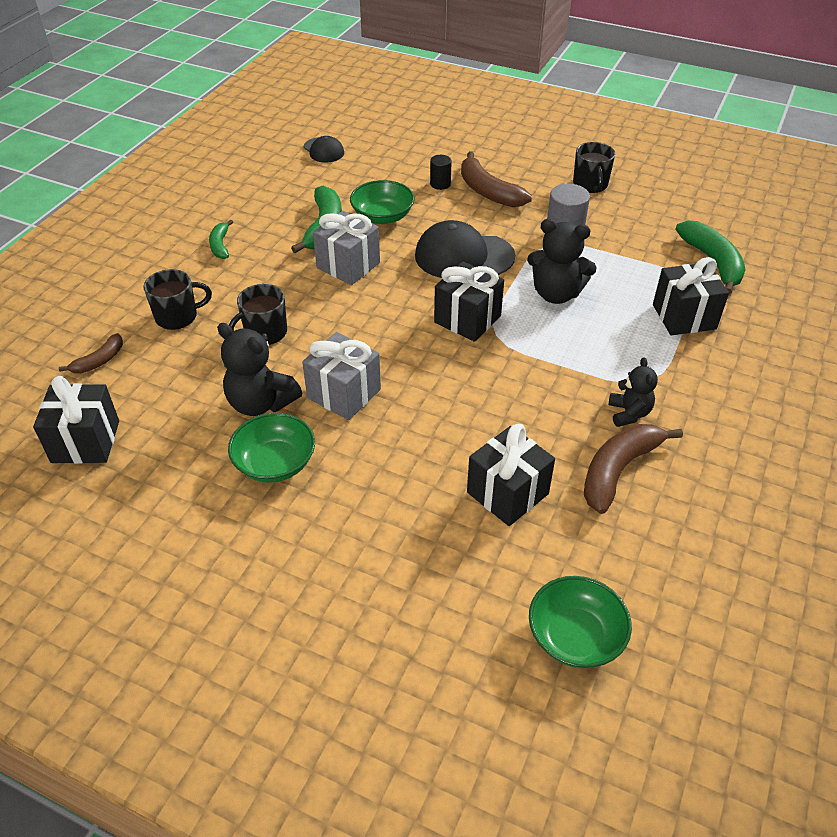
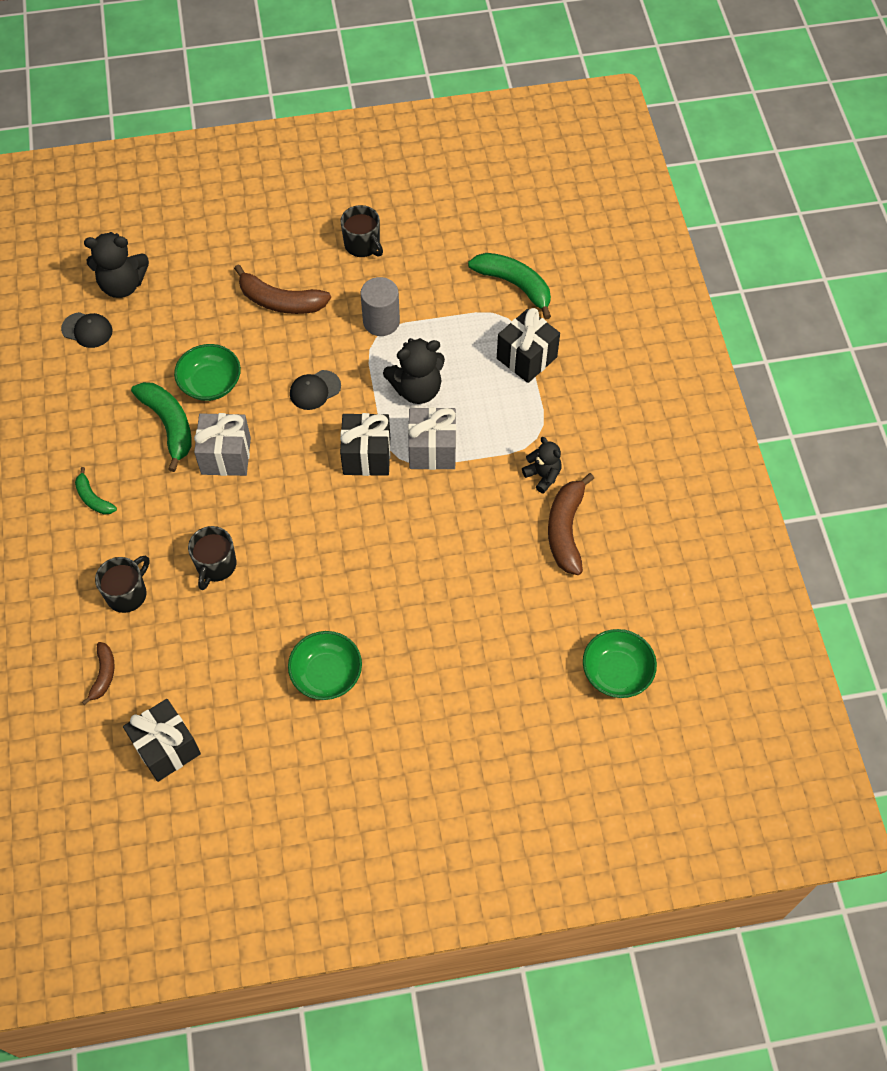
camera: 35 degrees left, 15 degrees up
(261, 403) = (271, 631): black teddy bear -> black teddy bear (122, 285)
(344, 393) = (327, 584): grey gift -> grey gift (432, 450)
(440, 184) = (231, 315): black cylinder -> none
(464, 256) = (315, 390): black cap -> black cap, size x0.55
(507, 493) = (505, 595): black gift -> none

